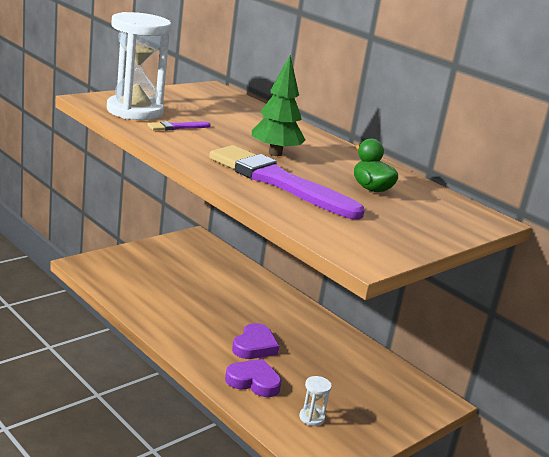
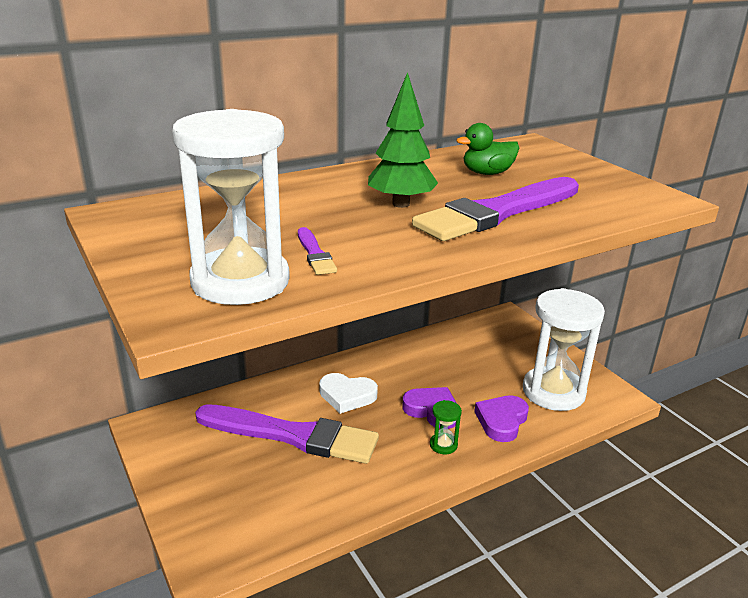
camera: 75 degrees left, 5 degrees up
(203, 286) = (292, 435): none -> purple brush
(212, 349) = (443, 445): none -> green hourglass
(258, 307) = (347, 396): none -> white heart
(311, 418) = (553, 392): white hourglass -> white hourglass, size x2.47

